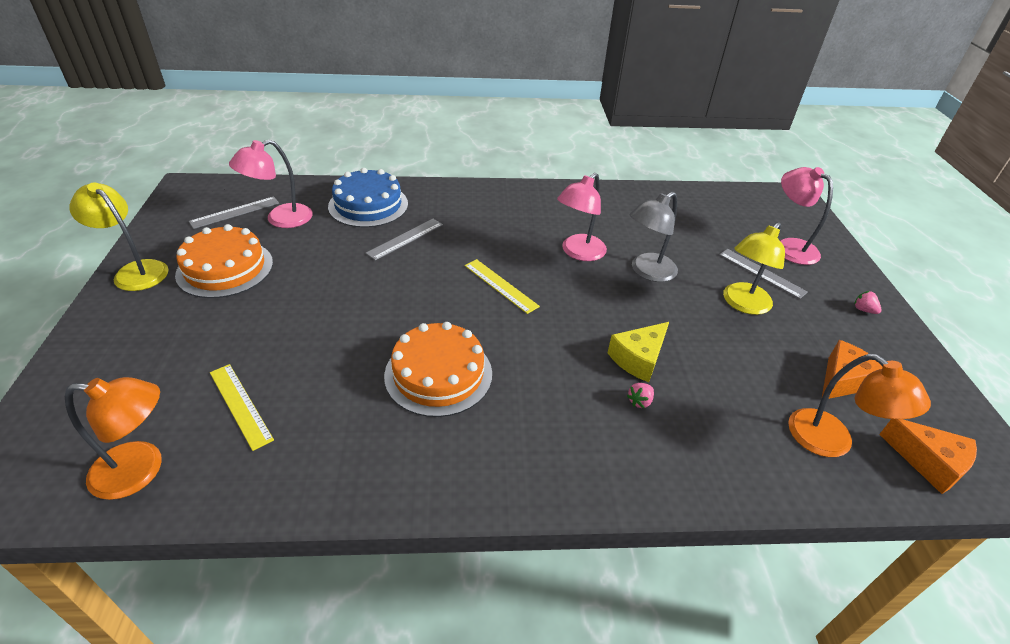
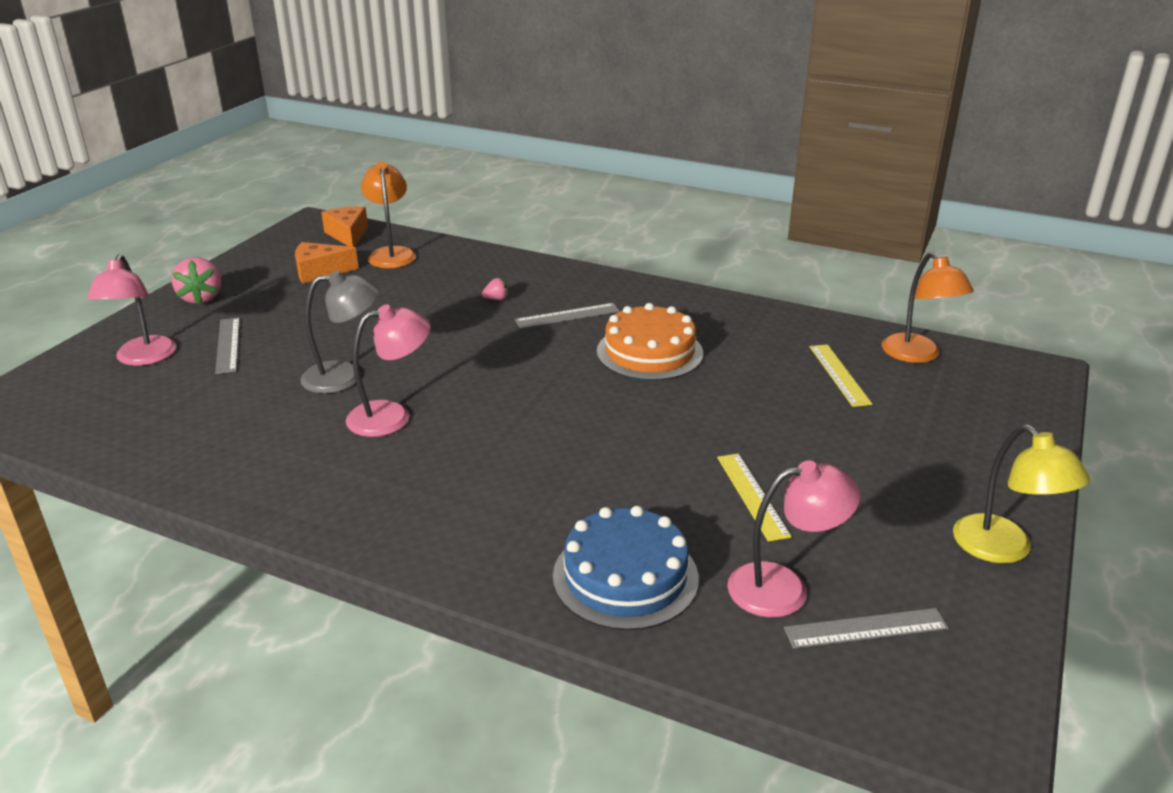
camera: 150 degrees left, 10 degrees down
(141, 470) = (917, 355): orange lamp -> orange lamp turned 135 degrees counterclockwise
(225, 268) = (870, 519): orange cake -> none
(405, 239) = (600, 496): grey ruler -> grey ruler (567, 316)
(500, 285) = (525, 406): yellow ruler -> yellow ruler (752, 495)
(638, 358) = (461, 319): yellow cheese -> none
(742, 304) = (301, 328): yellow lamp -> none
(863, 310) = (201, 298): pink strawberry -> pink strawberry, size x2.04

